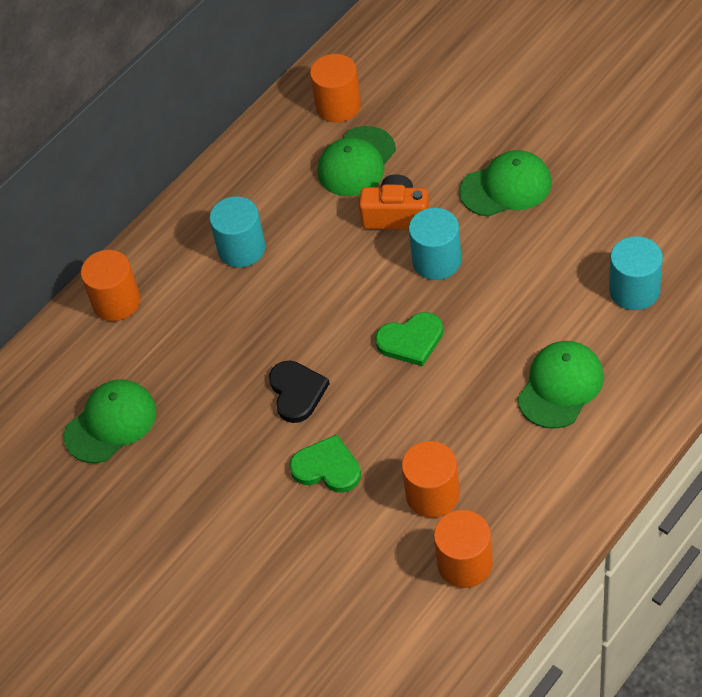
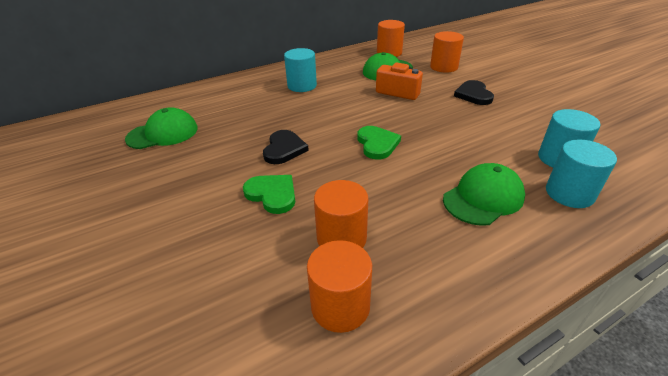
camera: 15 degrees right, 15 degrees down
(116, 302) = (219, 89): orange cylinder -> orange cylinder (443, 67)
(411, 341) = (377, 144): green heart -> green heart turned 105 degrees counterclockwise
(437, 261) = (414, 113): turquoise cylinder -> turquoise cylinder (569, 193)
(506, 187) = (473, 95): green cap -> black heart

